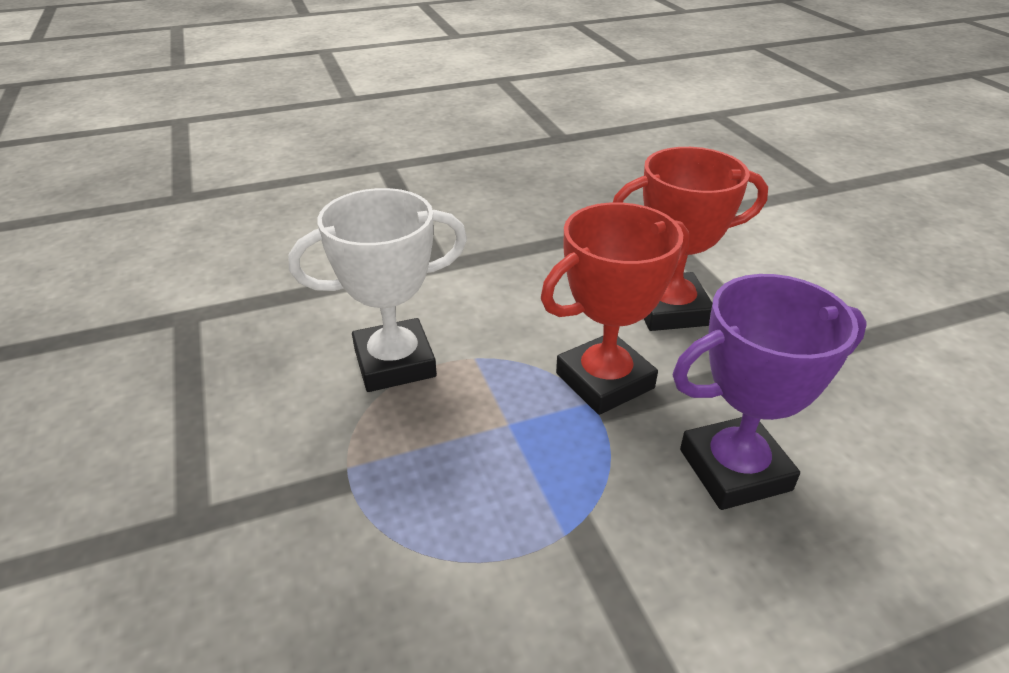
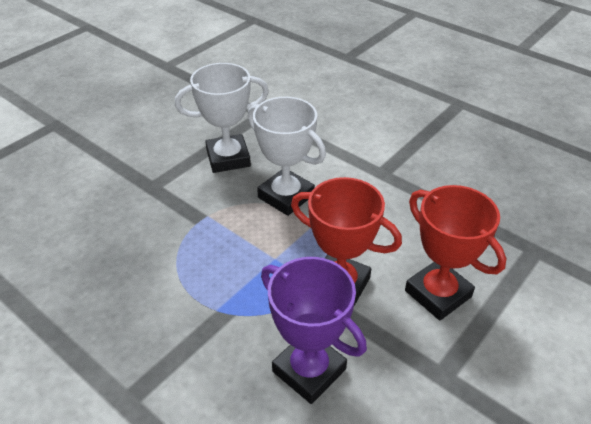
camera: 60 degrees right, 5 degrees up
(241, 391) = (228, 158): none -> white trophy

